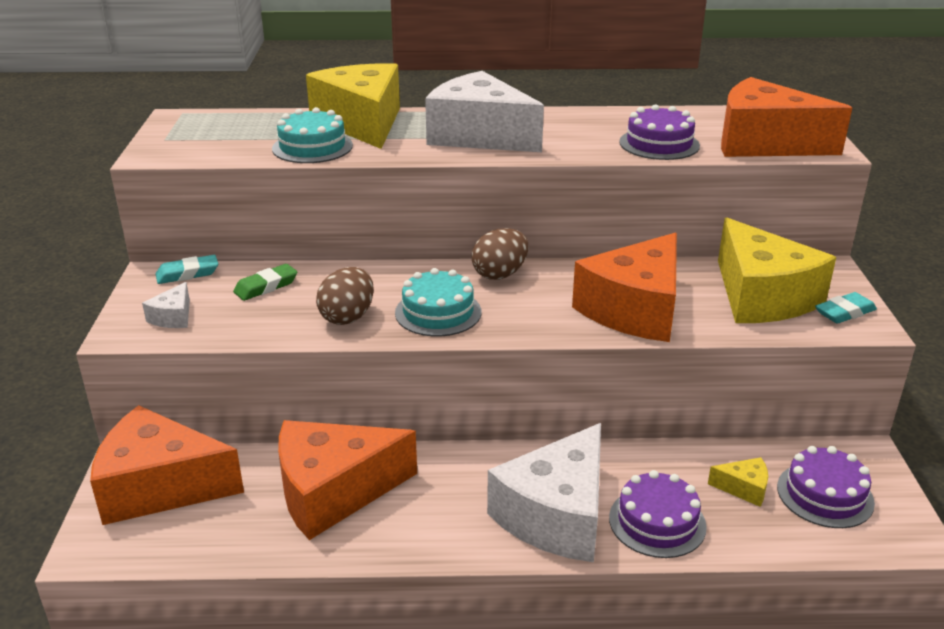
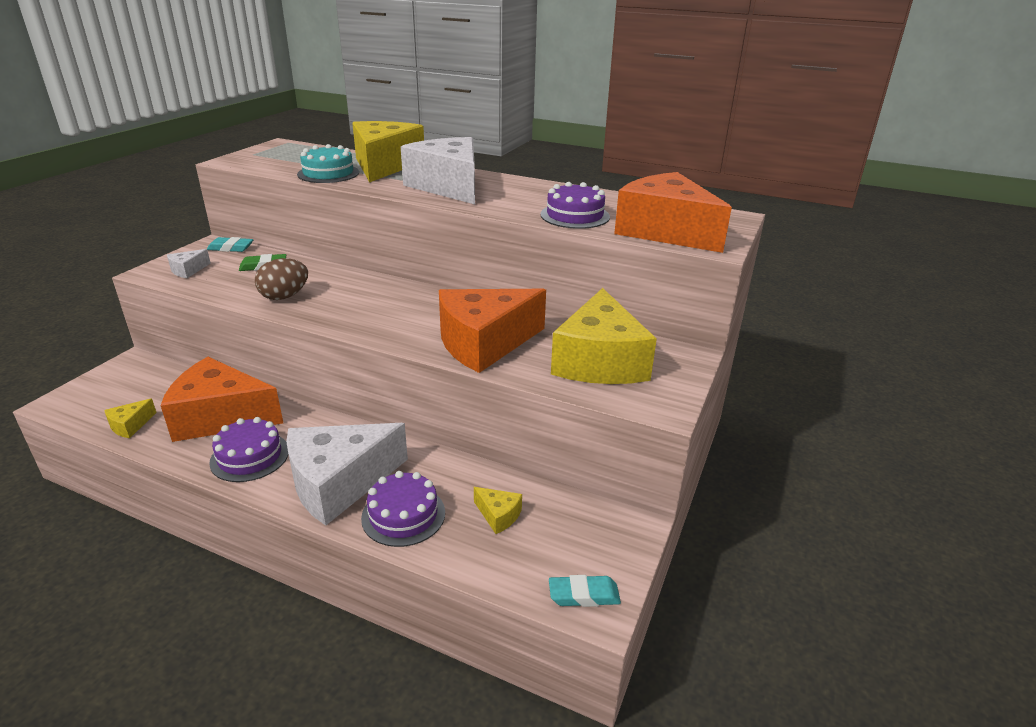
camera: 25 degrees right, 0 degrees up
(160, 486) = (133, 380): orange cheese -> none
(230, 540) = (130, 425): none -> yellow cheese
(438, 312) = (344, 308): turquoise cake -> none
(500, 274) = (420, 295): brown egg -> none
(825, 495) = (560, 545): purple cake -> purple cake (250, 456)
(844, 312) = (657, 392): turquoise eraser -> turquoise eraser (583, 595)

